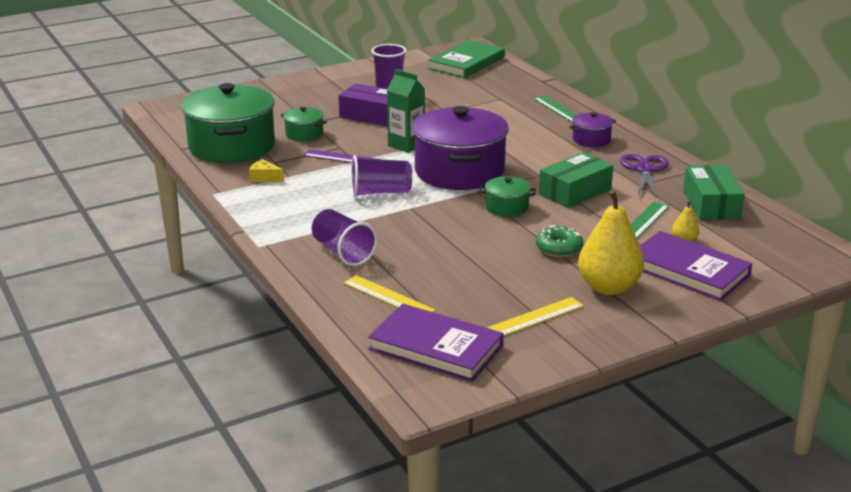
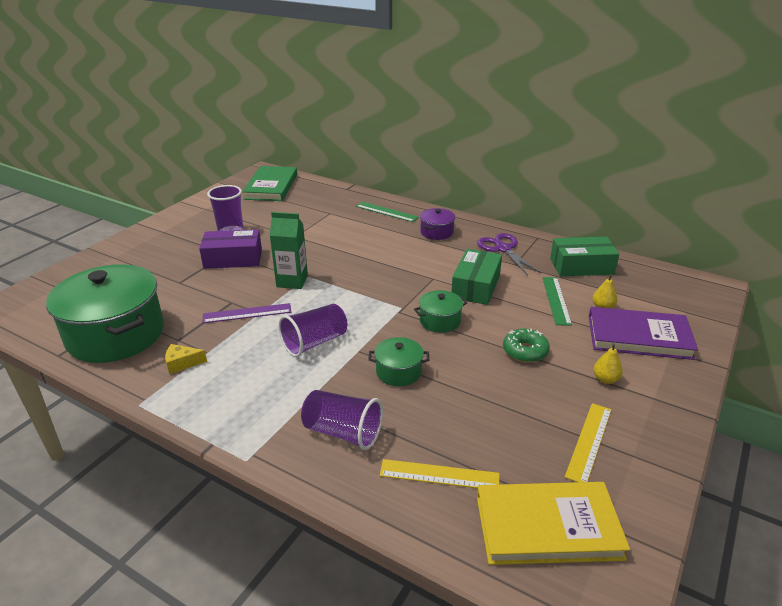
camera: 30 degrees left, 5 degrees up
(304, 134) = (183, 297): green pot -> green pot (398, 372)
(436, 347) = (547, 526): purple book -> yellow book
(459, 171) = (364, 295): purple pot -> none
(608, 287) = (605, 379): yellow pear -> yellow pear, size x0.44
(711, 204) = (581, 266): green box -> green box turned 60 degrees counterclockwise

